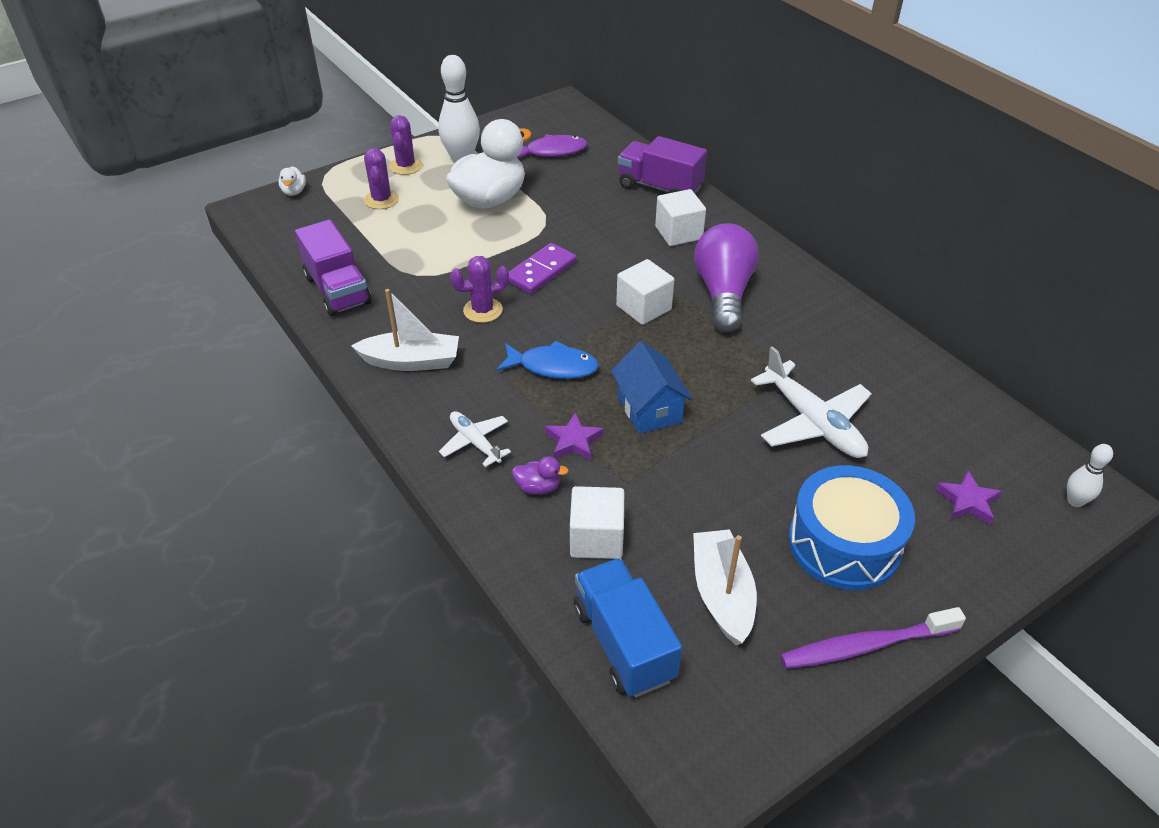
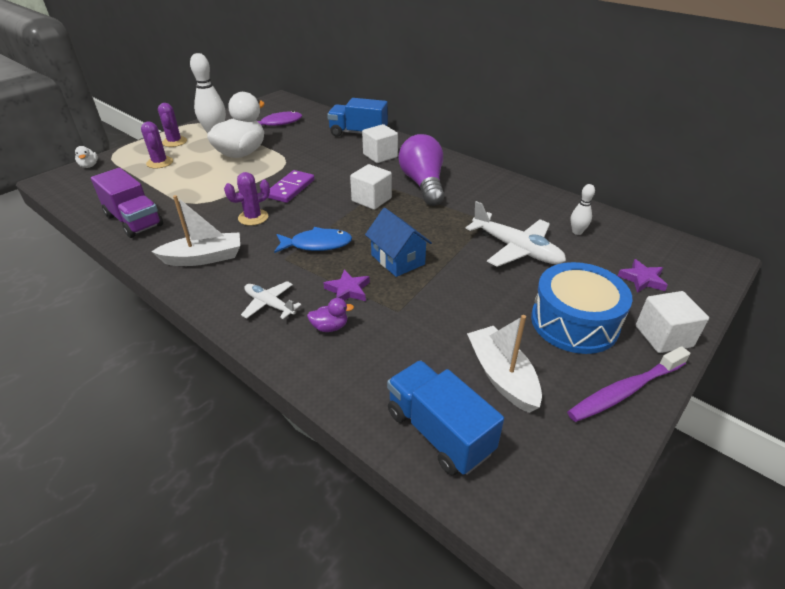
camera: 15 degrees left, 5 degrees down
(596, 538) = (388, 355): white cube -> white cube (663, 336)
(659, 187) = (358, 133): purple truck -> blue truck
(1075, 501) = (708, 267): white bowling pin -> white bowling pin (577, 232)

